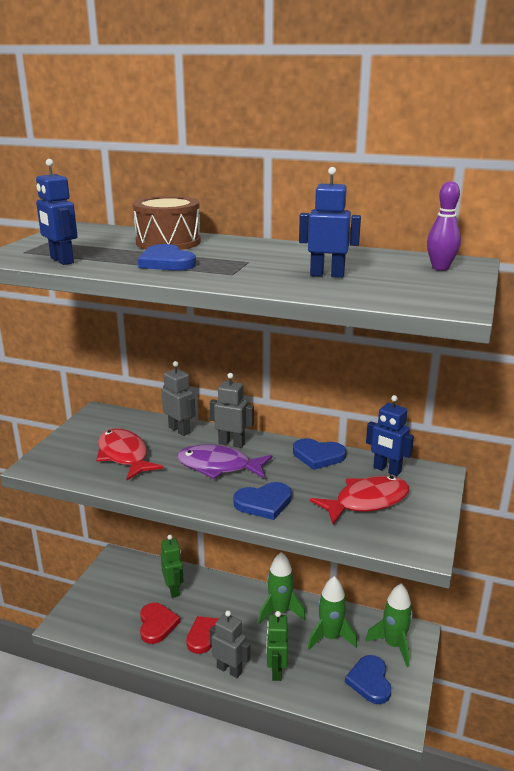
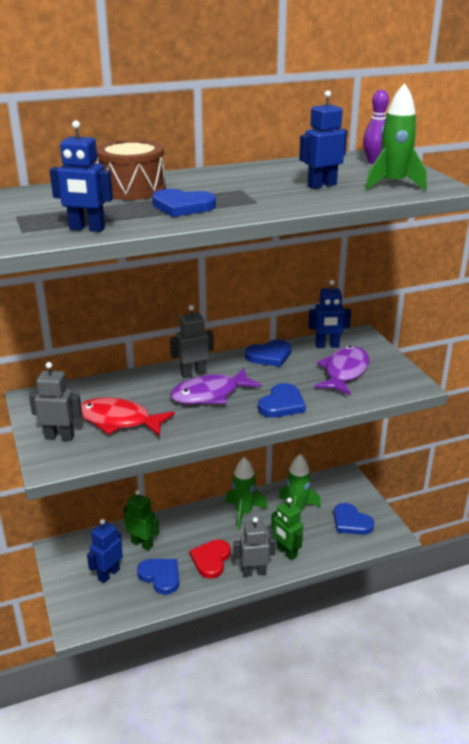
camera: 40 degrees left, 5 degrees up
(125, 598) = (108, 574): none -> blue robot
(157, 624) = (160, 576): red heart -> blue heart
(179, 430) = (133, 381): grey robot -> grey robot (59, 437)
(366, 501) = (344, 372): red fish -> purple fish
(393, 645) = (341, 491): green rocket -> green rocket (393, 184)

